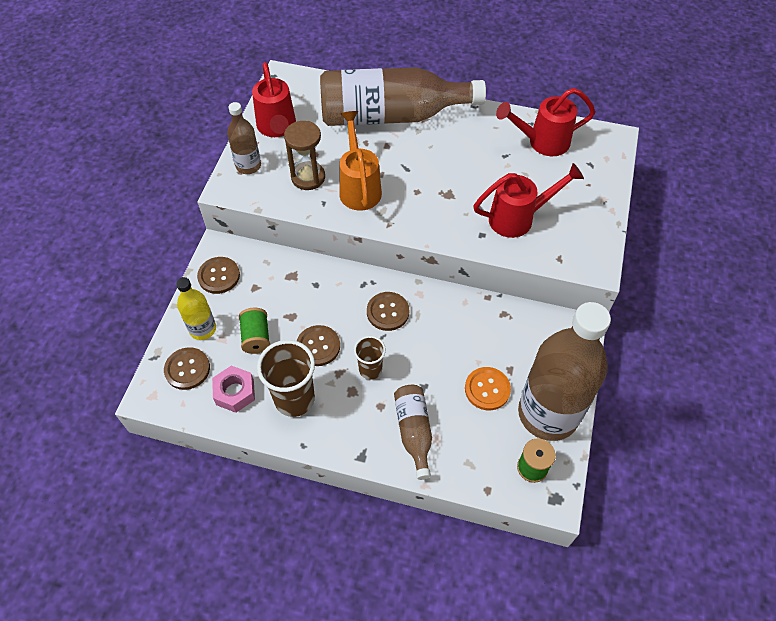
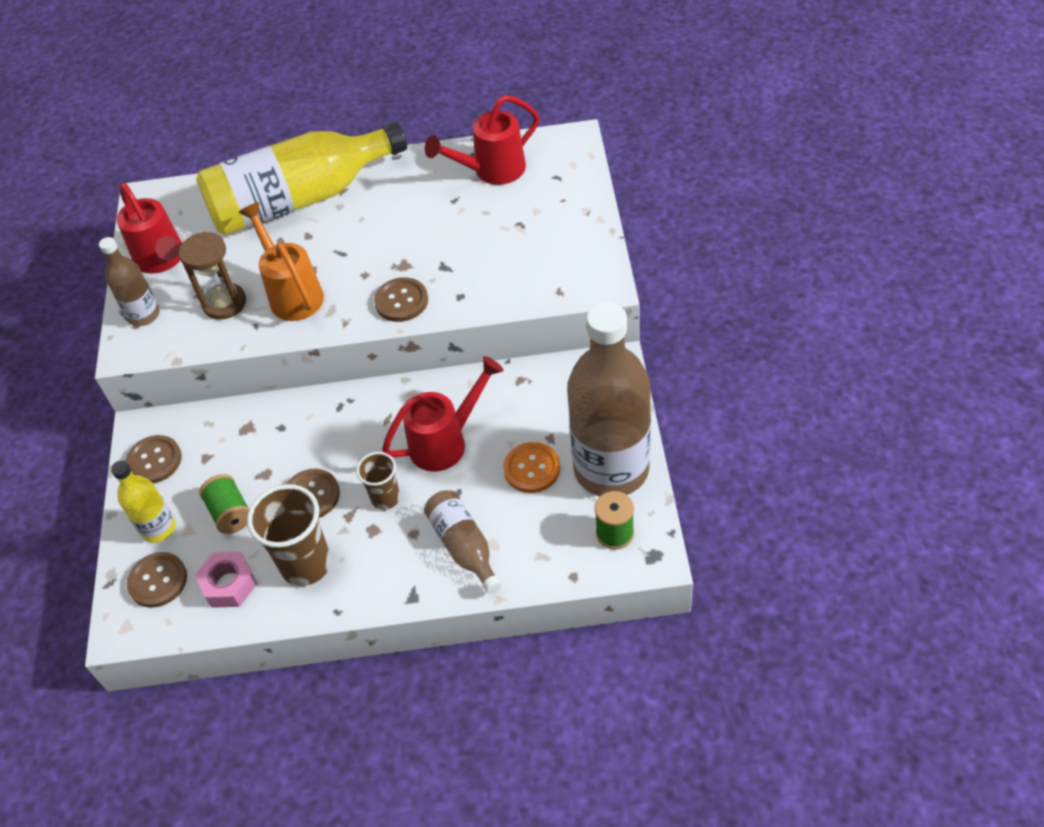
camera: 15 degrees left, 5 degrees down
(388, 312) = (381, 427): brown button -> brown button (401, 301)
(391, 115) = (299, 199): brown bottle -> yellow bottle
(519, 218) = (496, 263): red watering can -> red watering can (446, 441)

